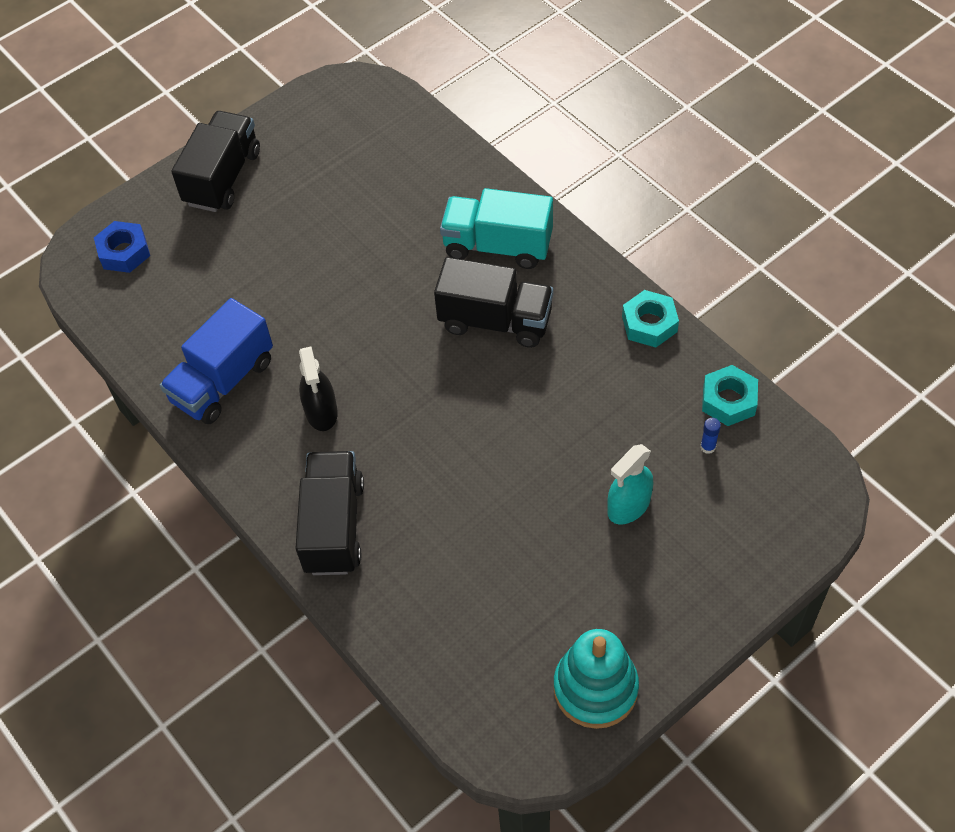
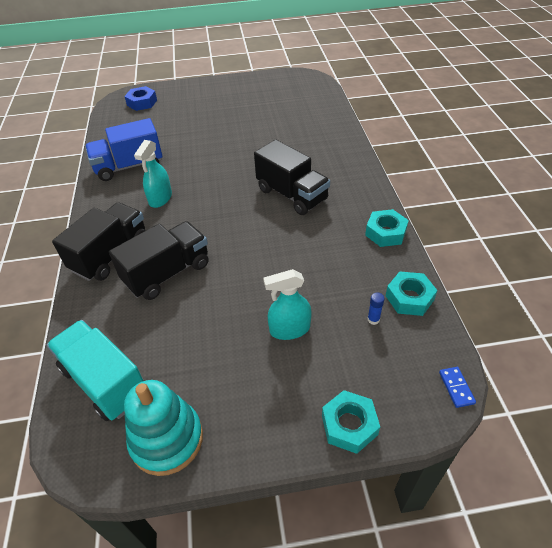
camera: 30 degrees right, 10 degrees down
(223, 178) = (213, 91): black truck -> black truck (167, 273)
(321, 412) = (160, 198): black spray bottle -> turquoise spray bottle
(497, 246) = (323, 162): turquoise truck -> turquoise truck (104, 381)
(757, 573) = (349, 425): none -> turquoise nut
(831, 480) = (456, 388): none -> blue domino

